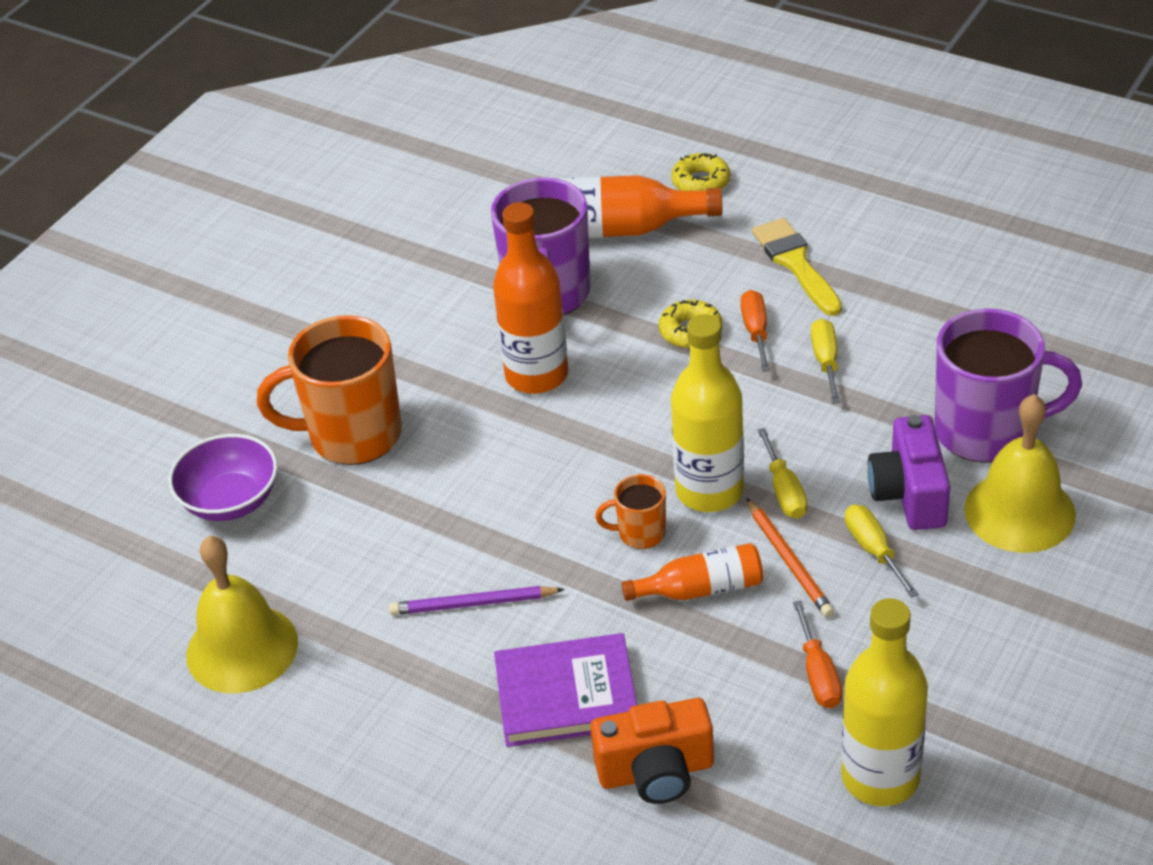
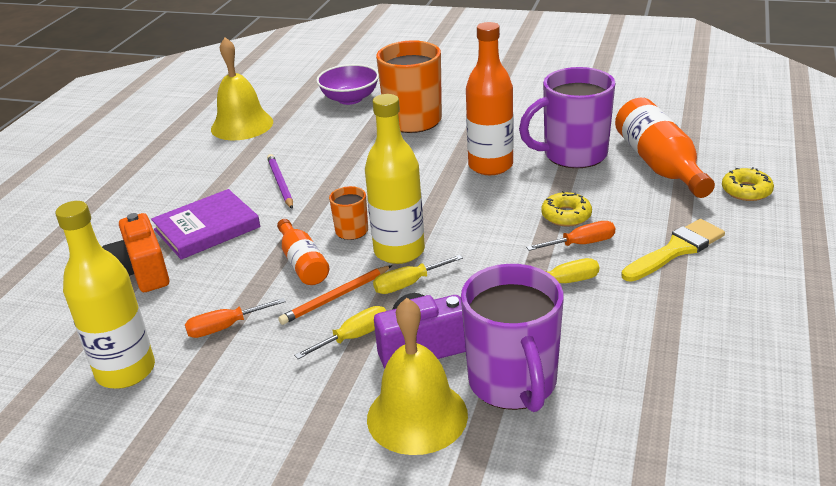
camera: 75 degrees right, 10 degrees down
(566, 695) = (207, 228): purple book -> purple book turned 75 degrees clockwise

